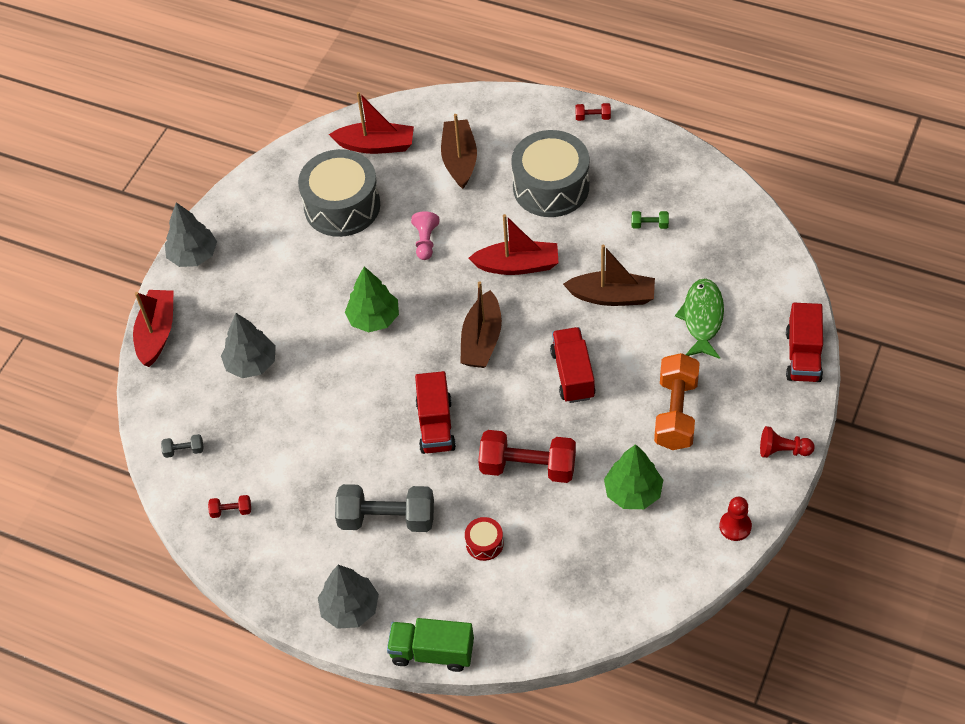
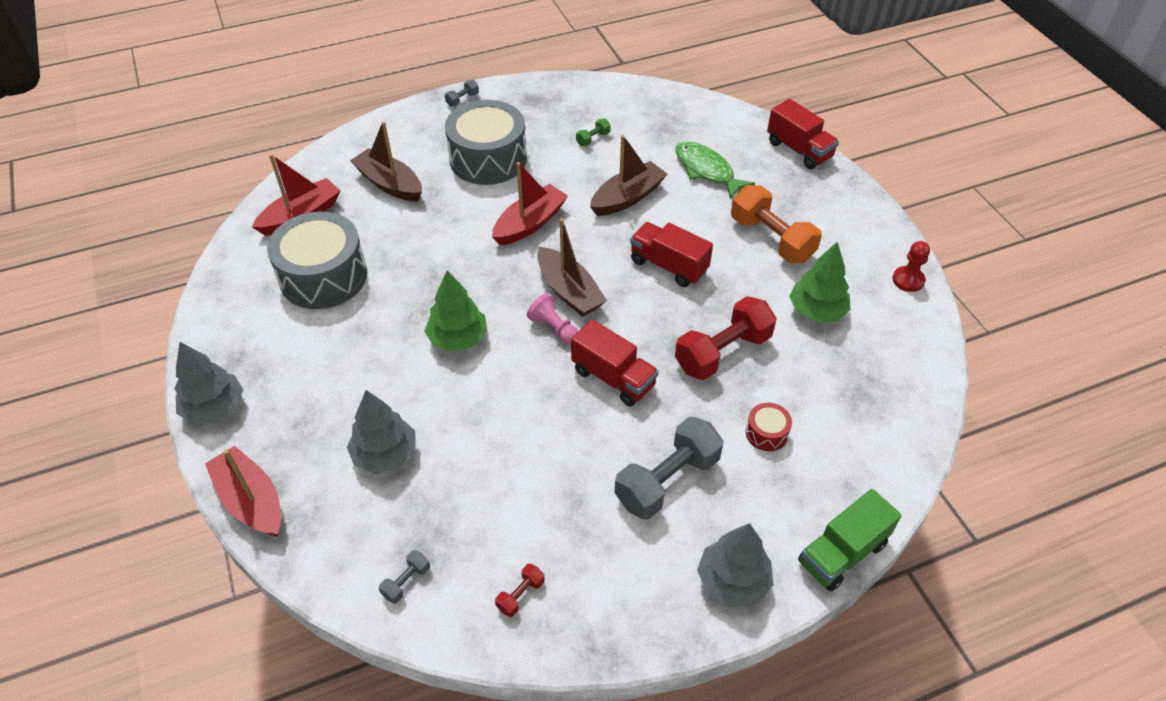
camera: 50 degrees left, 5 degrees down
(425, 241) = (432, 255): pink pawn -> pink pawn (553, 328)
(593, 117) = (462, 99): red dumbbell -> grey dumbbell
(783, 450) = (867, 212): red pawn -> none

